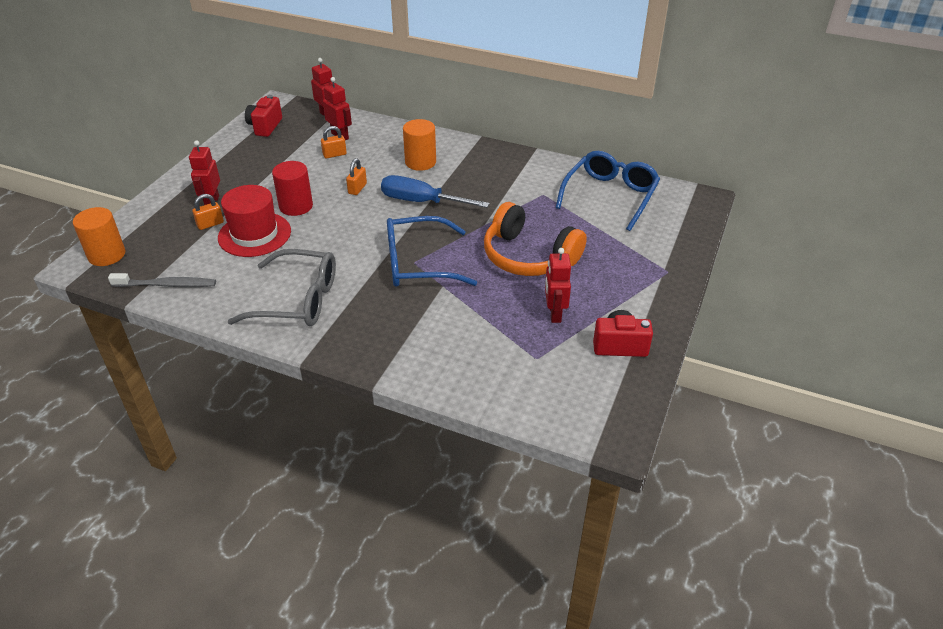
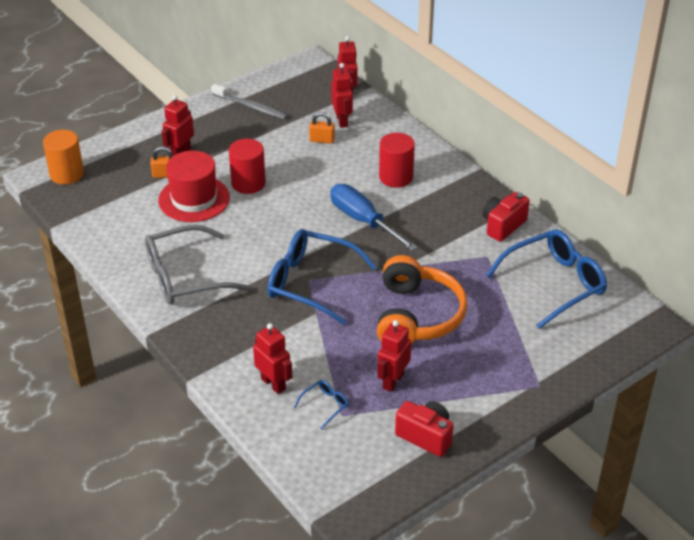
camera: 30 degrees right, 0 degrees up
(166, 285) = (93, 220): grey toothbrush -> grey toothbrush (250, 106)
(265, 127) = (281, 87): red camera -> red camera (503, 226)
(297, 300) = (185, 276): grey glasses -> grey glasses turned 120 degrees clockwise
(357, 189) = (315, 185): orange padlock -> none
(420, 162) = (396, 177): orange cylinder -> red cylinder
(455, 357) = (273, 384): none -> red robot
(516, 356) = (325, 405): none -> blue glasses
(528, 256) = (417, 316): orange headphones -> orange headphones turned 150 degrees counterclockwise

